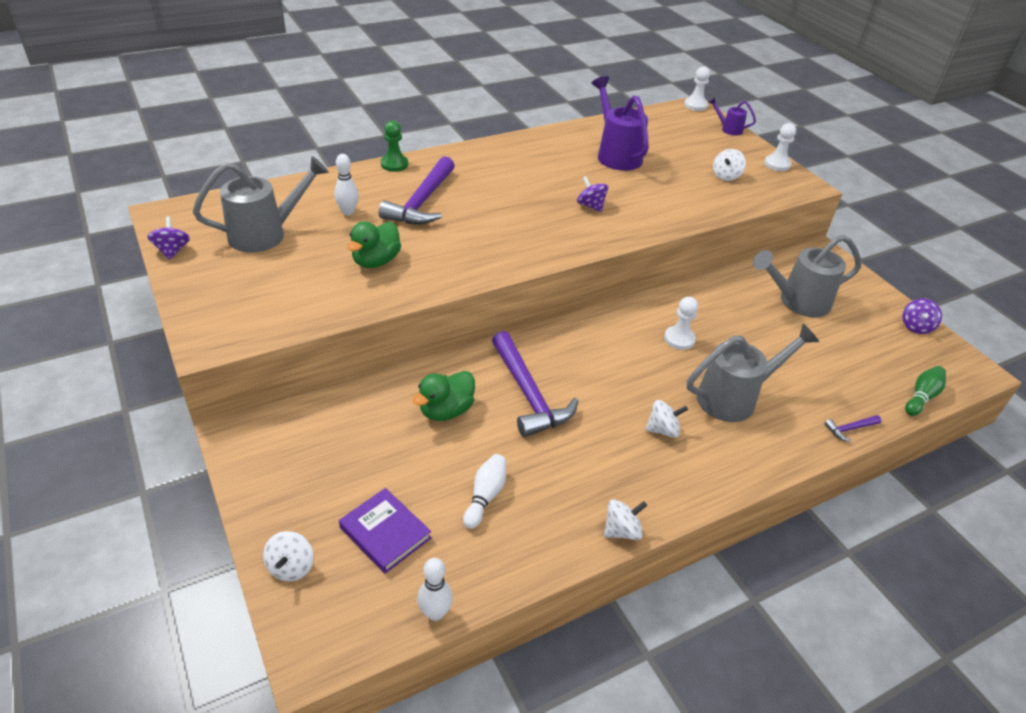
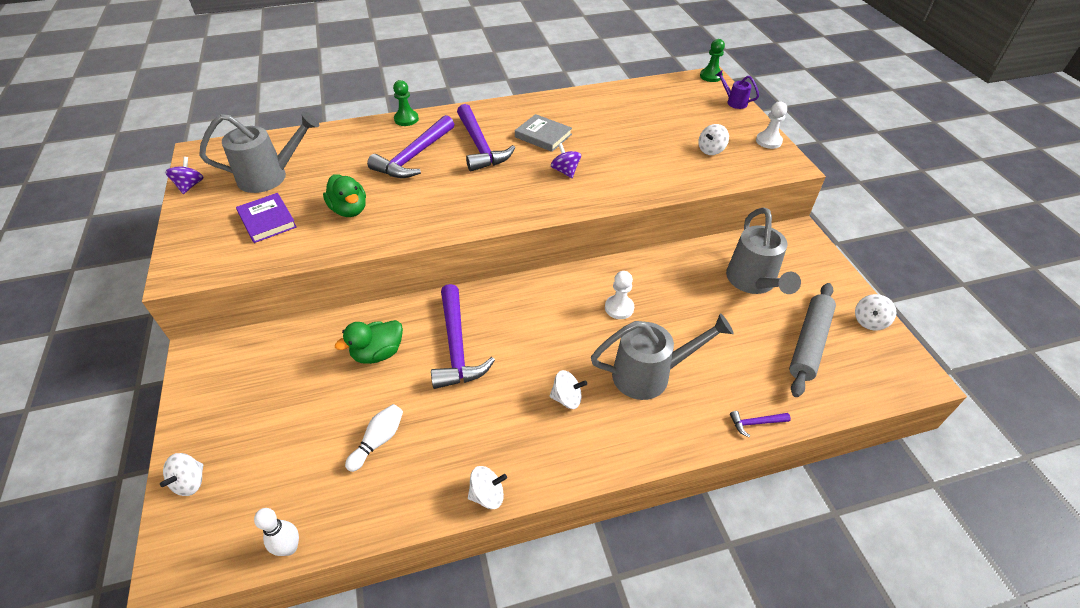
camera: 15 degrees right, 5 degrees up
(348, 212) = (347, 161): white bowling pin -> none
(376, 261) = (349, 210): green duck -> green duck turned 75 degrees counterclockwise
(385, 533) = (279, 463): purple book -> purple book (267, 220)
(489, 187) = (480, 146): none -> purple hammer
(551, 172) = (543, 136): none -> grey book
(616, 155) = (612, 122): purple watering can -> none
(695, 105) = (711, 76): white pawn -> green pawn
(798, 302) = (753, 282): grey watering can -> grey watering can turned 90 degrees counterclockwise
(870, 352) = (809, 343): none -> grey rolling pin
(916, 327) = (869, 321): purple spinning top -> white spinning top
(921, 397) = (846, 398): green bowling pin -> none

